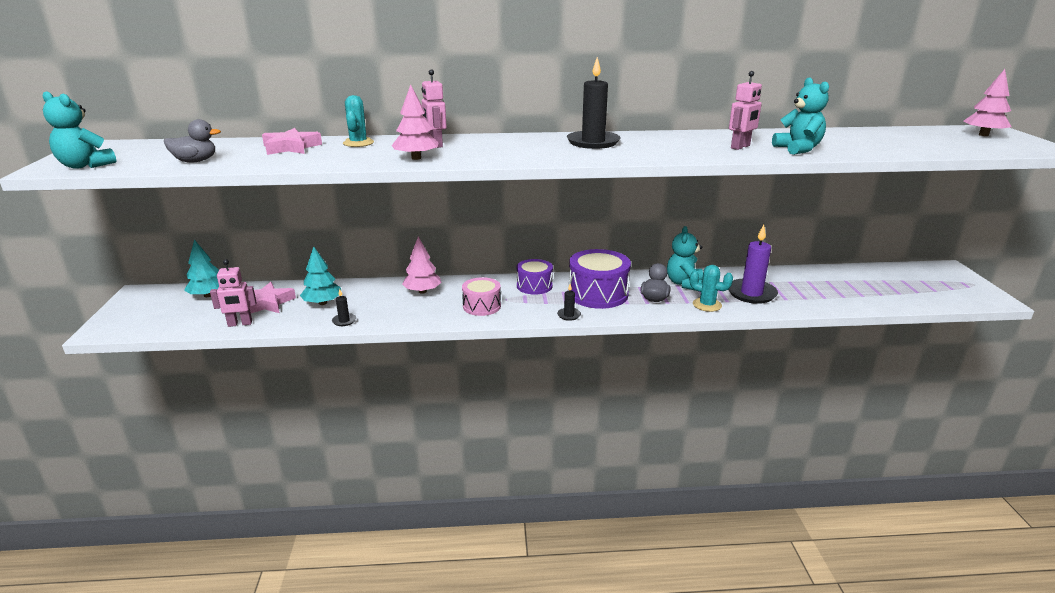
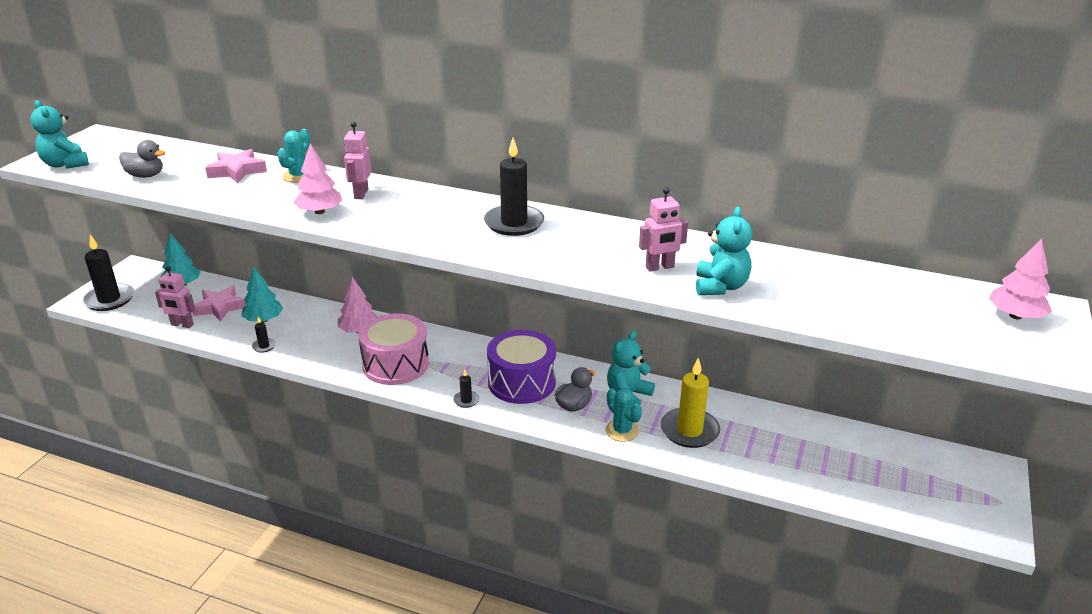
camera: 25 degrees right, 5 degrees up
(135, 322) = (109, 299): none -> black candle
(481, 306) = (395, 364): pink drum -> pink drum, size x1.62
(534, 286) = (468, 353): purple drum -> none
(751, 293) = (689, 430): purple candle -> yellow candle

